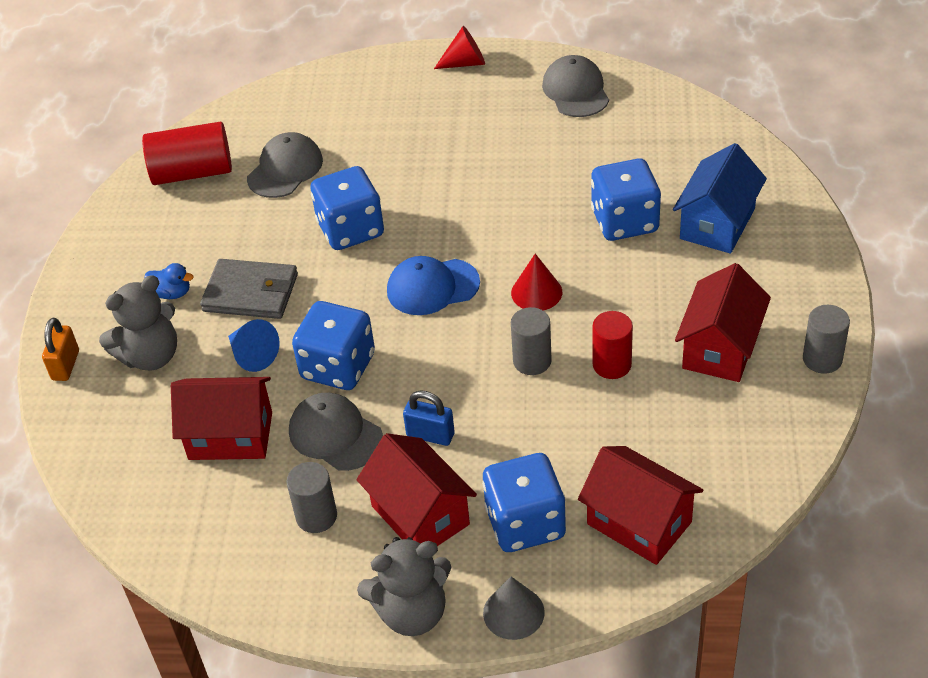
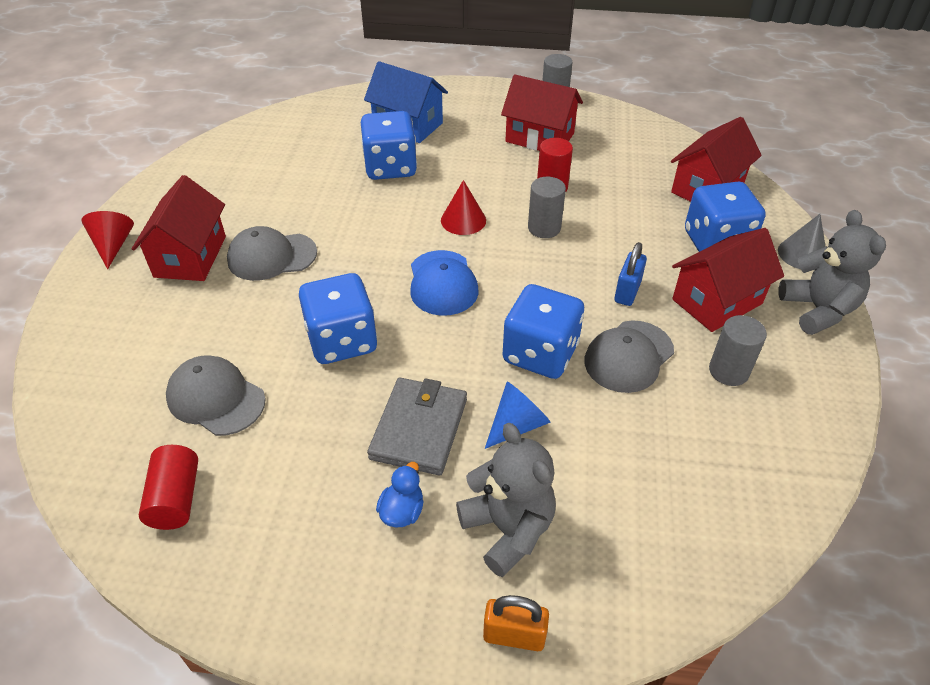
camera: 90 degrees left, 0 degrees up
(192, 172) = (175, 498): red cylinder -> red cylinder, size x0.65
(230, 436) = (632, 442): red house -> red house (190, 256)
(575, 91) = (204, 179): grey cap -> grey cap (272, 256)

